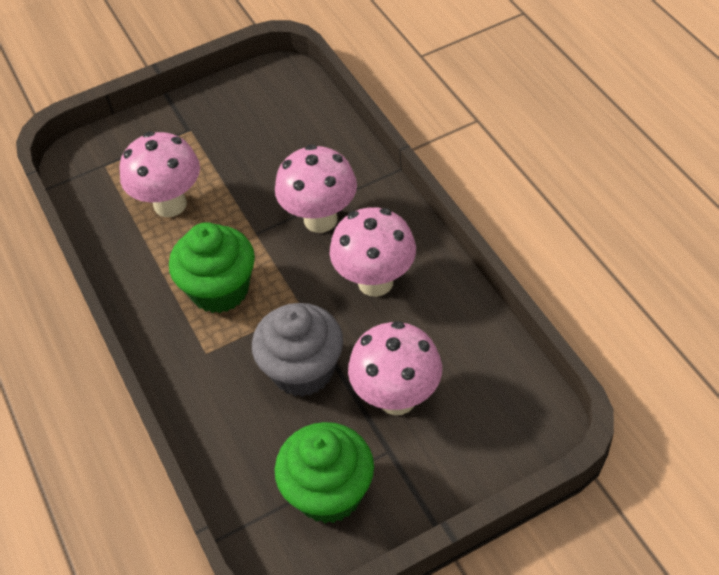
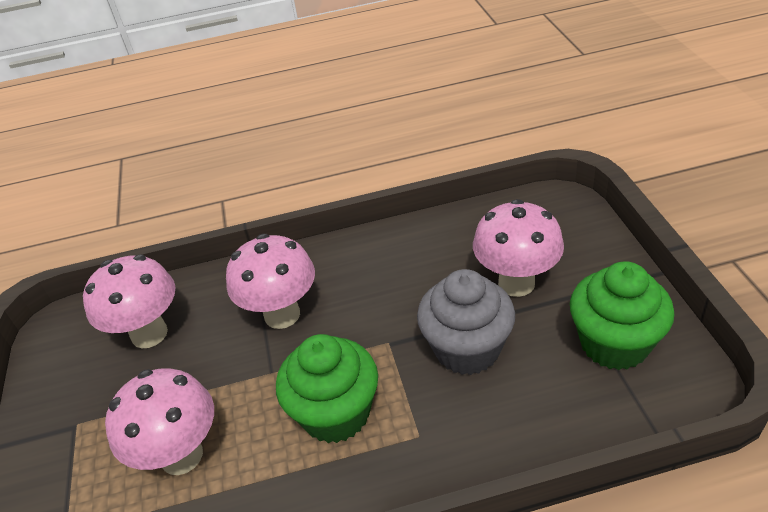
camera: 75 degrees left, 10 degrees down
(375, 282) = (379, 282): pink mushroom -> pink mushroom (149, 334)

